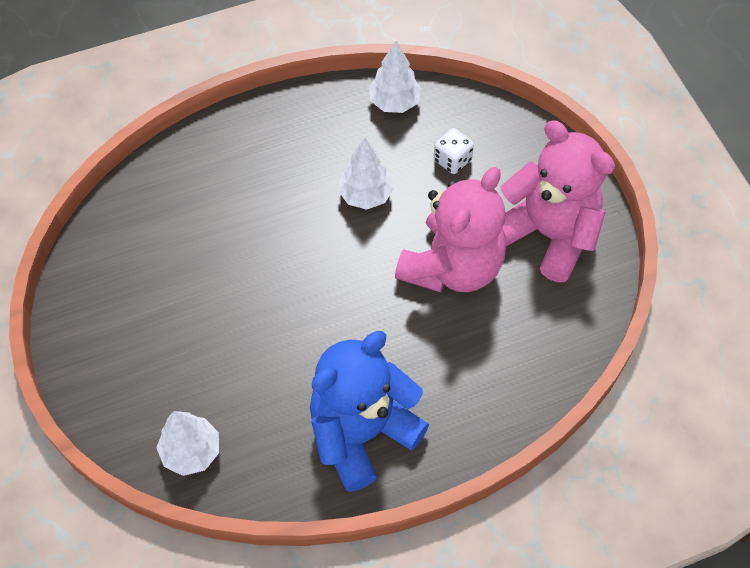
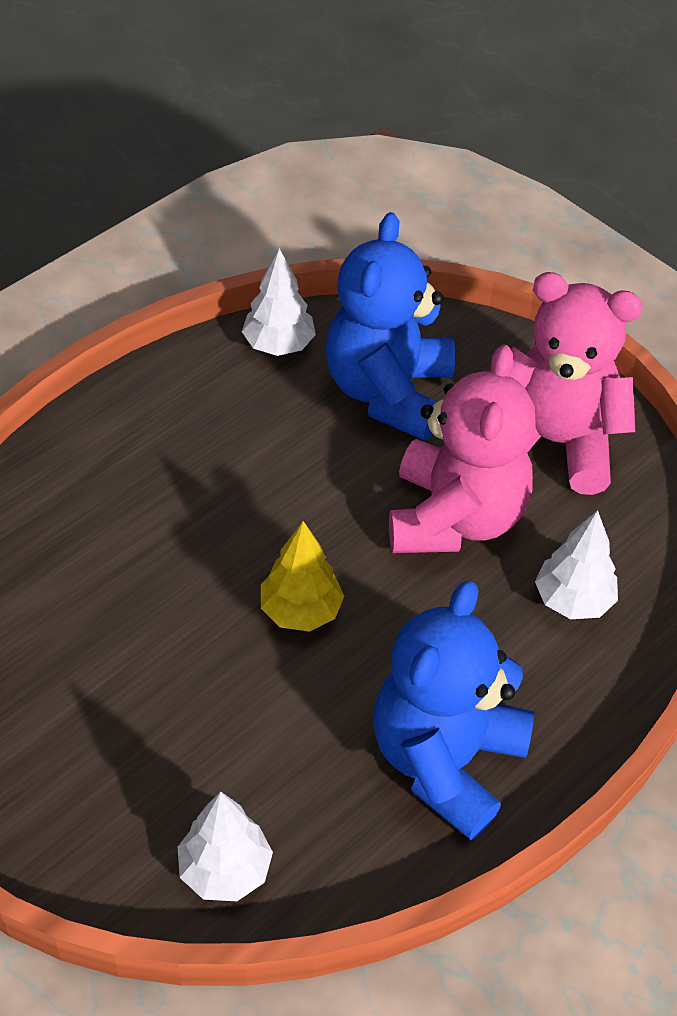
camera: 25 degrees left, 10 degrees down
(318, 298) = (300, 611): none -> yellow tree
(365, 195) = (298, 466): white tree -> white tree (573, 600)
(452, 160) = (388, 392): white dice -> blue teddy bear

